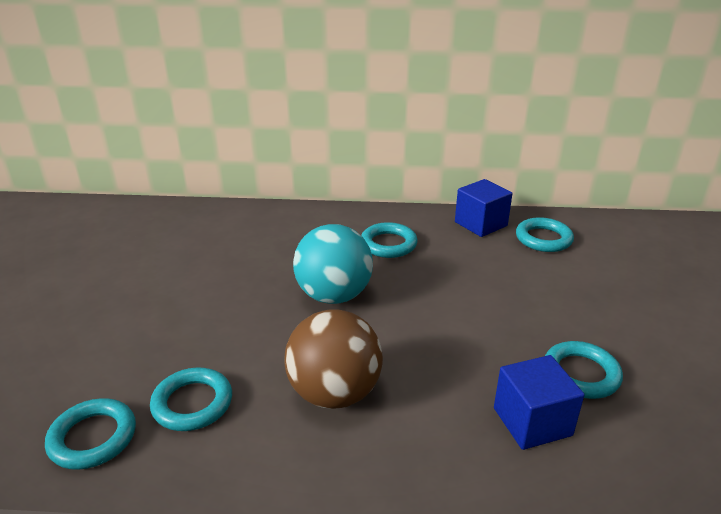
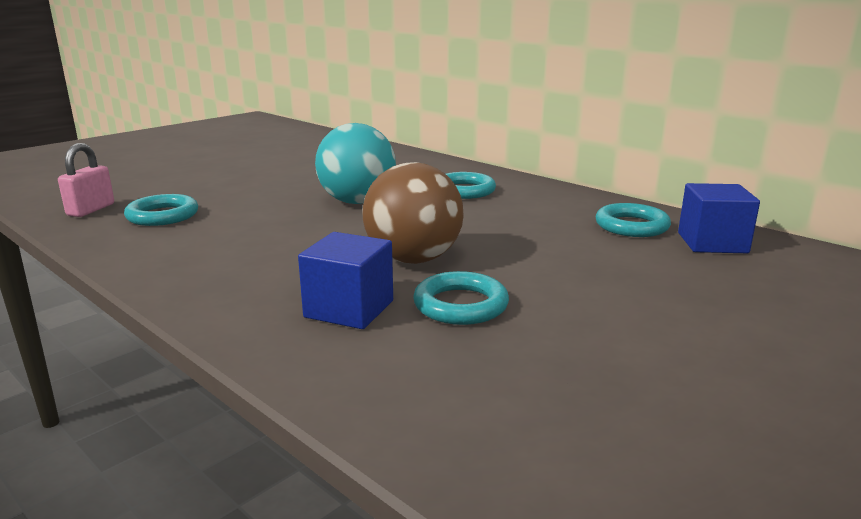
camera: 40 degrees right, 10 degrees down
(93, 438) = (91, 210): turquoise ring -> pink padlock
(334, 393) = (247, 241): brown ball -> brown ball (413, 259)
(481, 224) = (583, 202): blue cube -> blue cube (712, 243)

